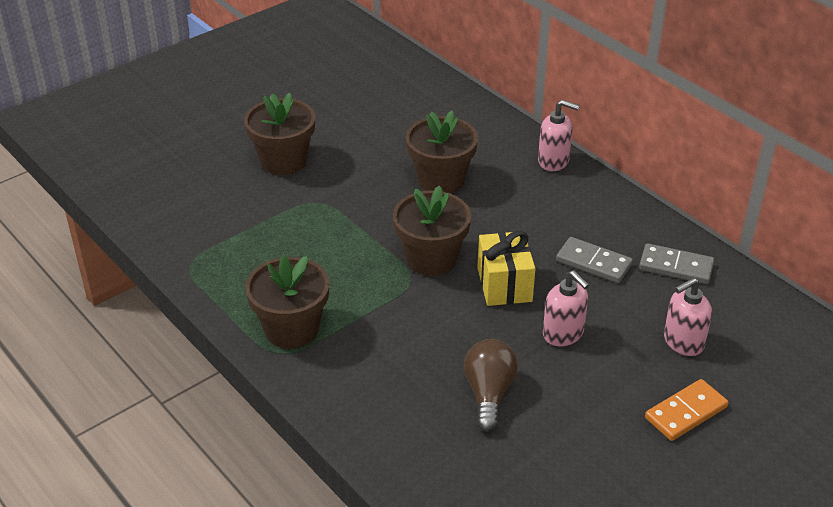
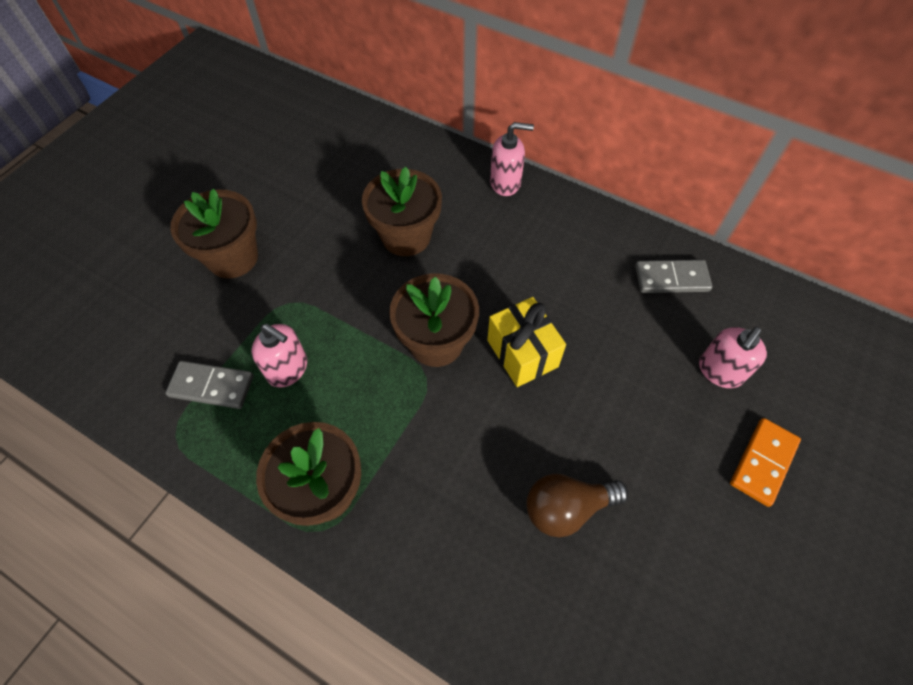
camera: 20 degrees left, 20 degrees up
(489, 394) = (566, 508): brown light bulb -> brown light bulb turned 90 degrees counterclockwise
(563, 334) = (605, 399): pink soap dispenser -> pink soap dispenser (288, 369)
(593, 262) = (595, 297): grey domino -> grey domino (211, 386)

